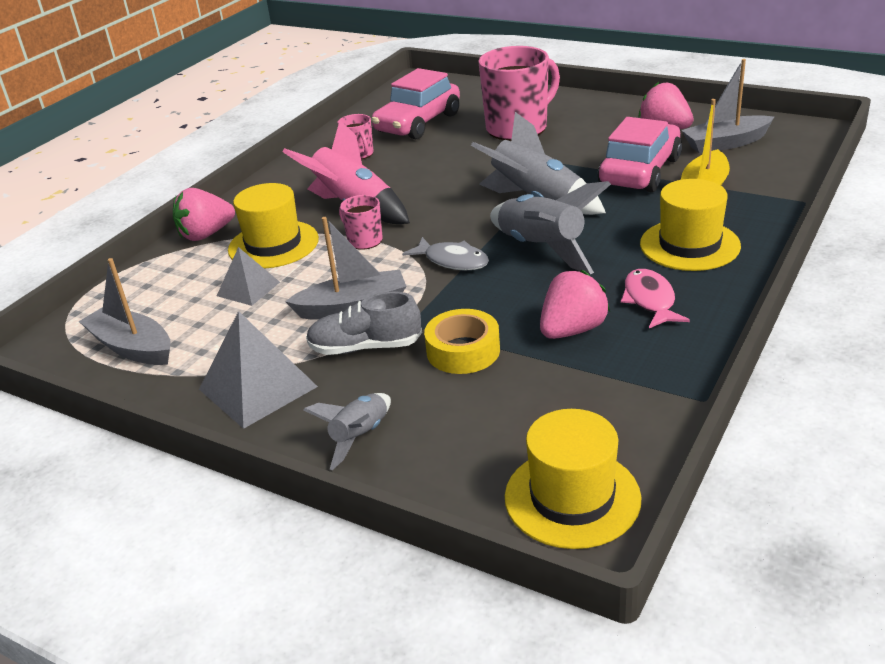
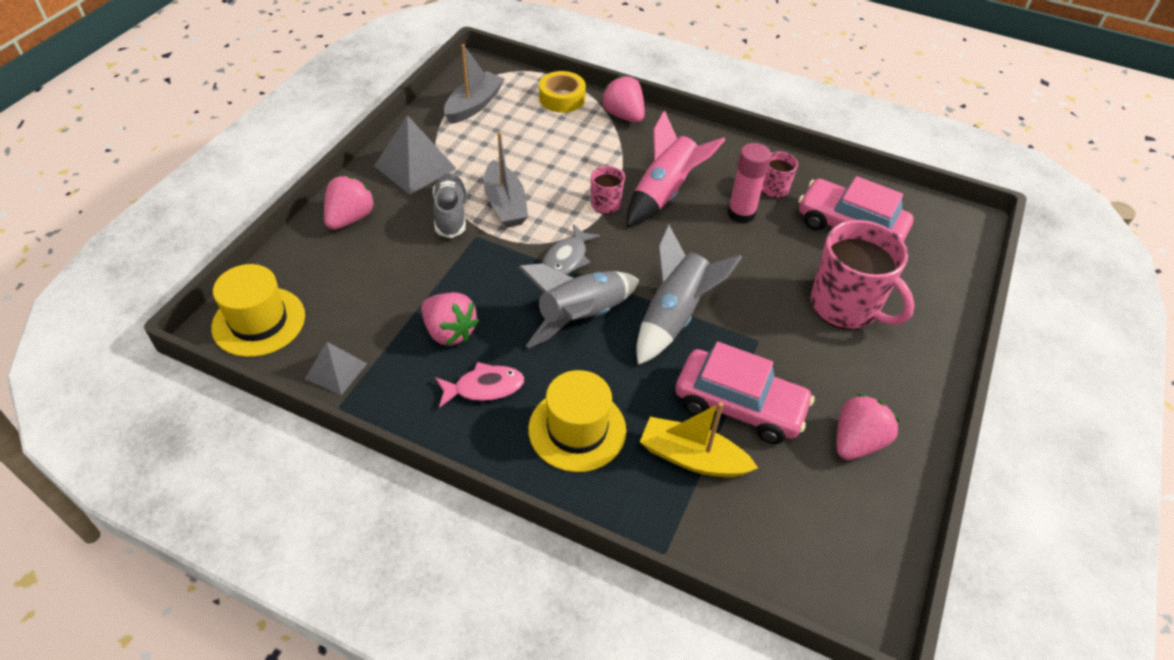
camera: 80 degrees right, 15 degrees up
(248, 289) = (539, 148): grey pyramid -> grey pyramid (336, 371)
(273, 244) = (604, 153): yellow hat -> none
(360, 437) = (350, 218): grey rocket -> pink strawberry
(392, 169) = (741, 214): none -> pink glue stick
(463, 351) = (435, 267): yellow tape -> yellow tape (562, 98)
(726, 143) = (818, 500): grey boat -> none

